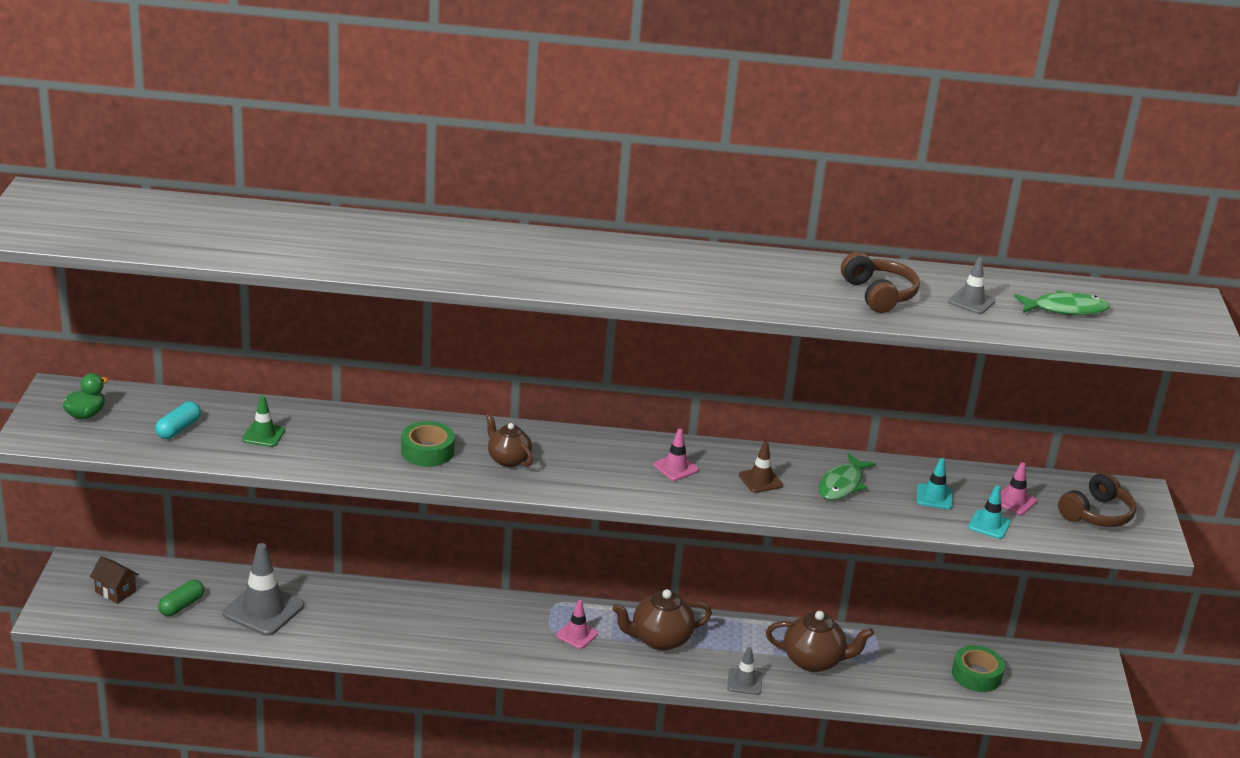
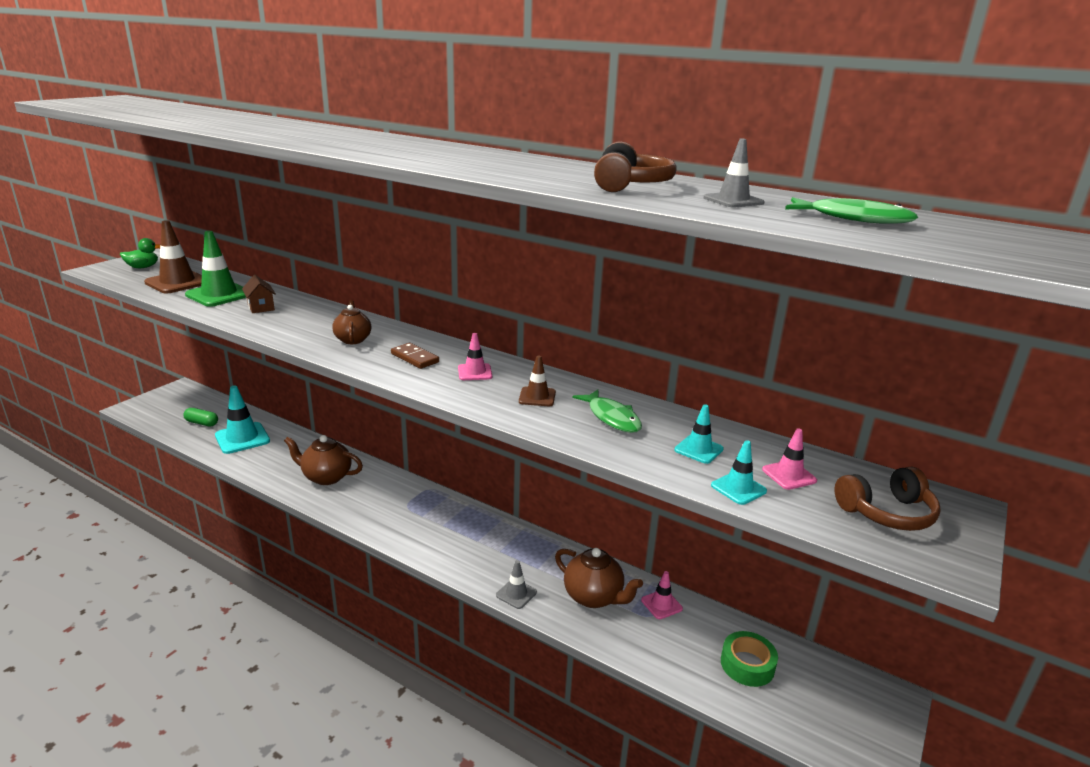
camera: 30 degrees right, 5 degrees down
(115, 591) = (179, 406): brown house -> brown house (261, 307)
(178, 429) = (177, 282): turquoise capsule -> brown traffic cone
(182, 606) = (202, 423): green capsule -> green capsule turned 45 degrees clockwise
(263, 435) = (219, 295): green traffic cone -> green traffic cone, size x1.87
(263, 610) = (242, 438): grey traffic cone -> turquoise traffic cone
(427, 451) = (305, 323): green tape -> none
(577, 634) = (421, 514): pink traffic cone -> pink traffic cone (661, 604)
(599, 466) = (415, 358): none -> brown domino
(659, 639) = (479, 537): brown teapot -> brown teapot (326, 477)
(842, 484) = (612, 417): green fish -> green fish turned 90 degrees counterclockwise

